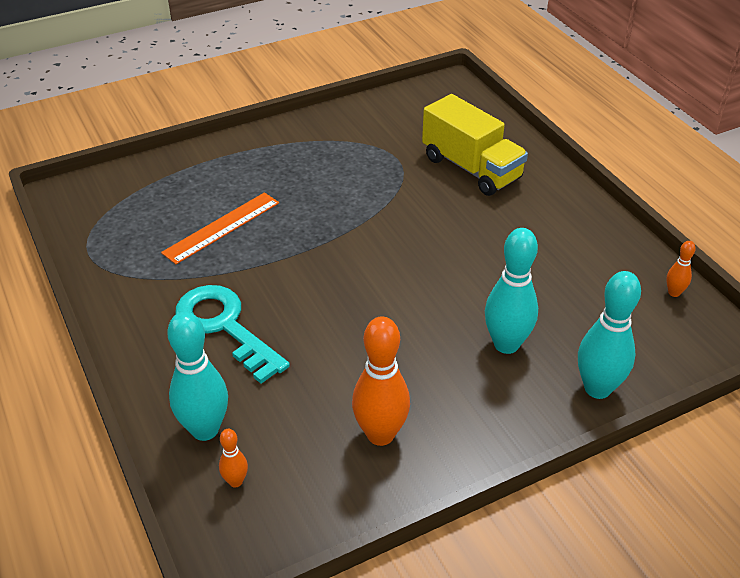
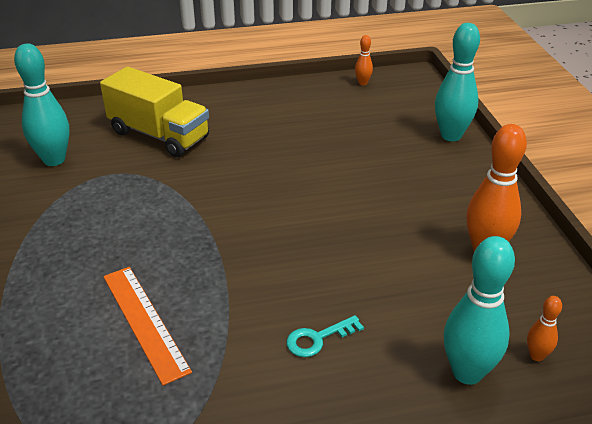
camera: 75 degrees left, 5 degrees down
(225, 326) = (318, 338): turquoise key -> turquoise key, size x0.48
(471, 168) = (159, 135): yellow truck -> yellow truck turned 60 degrees clockwise
(506, 344) = (395, 165): turquoise bowling pin -> turquoise bowling pin (54, 160)

